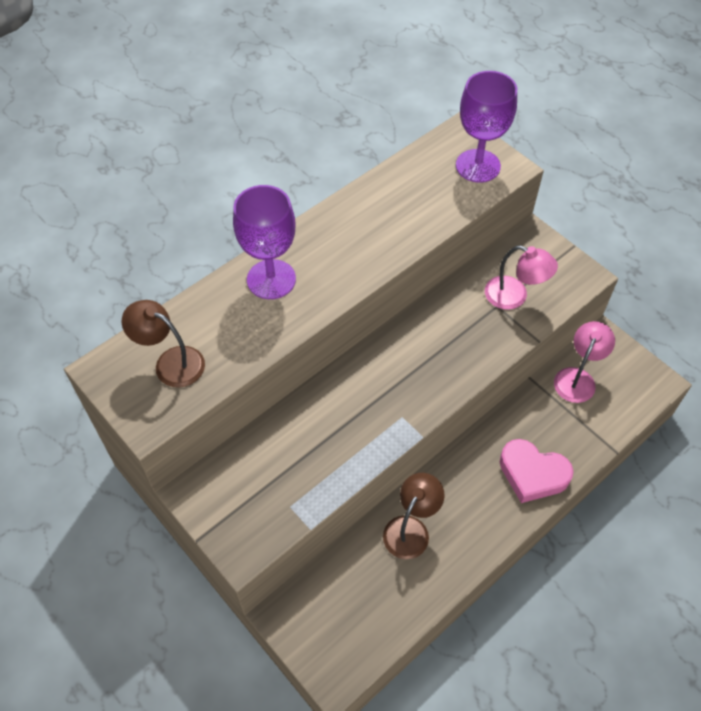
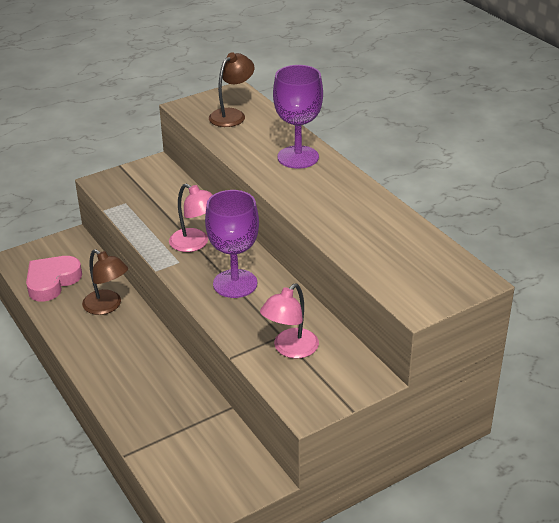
camera: 100 degrees right, 20 degrees down
(478, 166) = (421, 284): purple goblet -> purple goblet (235, 283)
(532, 474) = (125, 388): pink heart -> pink heart (52, 281)
(577, 378) = (219, 444): pink lamp -> pink lamp (195, 244)

